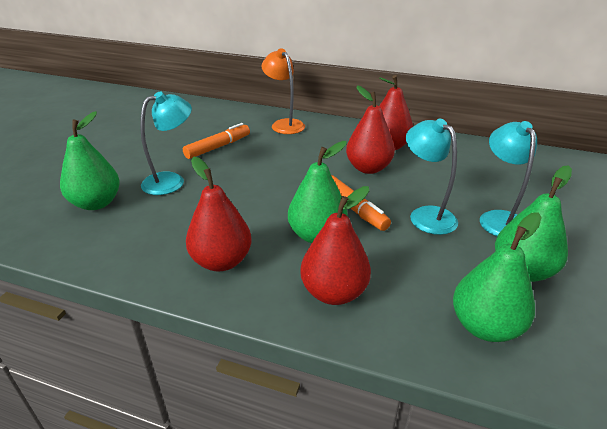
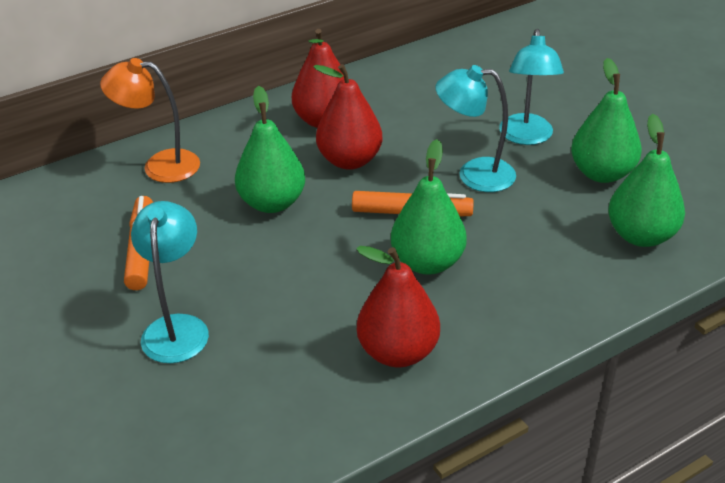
camera: 50 degrees left, 5 degrees up
(96, 203) = (147, 419): green pear -> green pear (272, 203)
(334, 292) = (523, 297): red pear -> none
(499, 218) = (526, 137): turquoise lamp -> turquoise lamp turned 120 degrees counterclockwise

